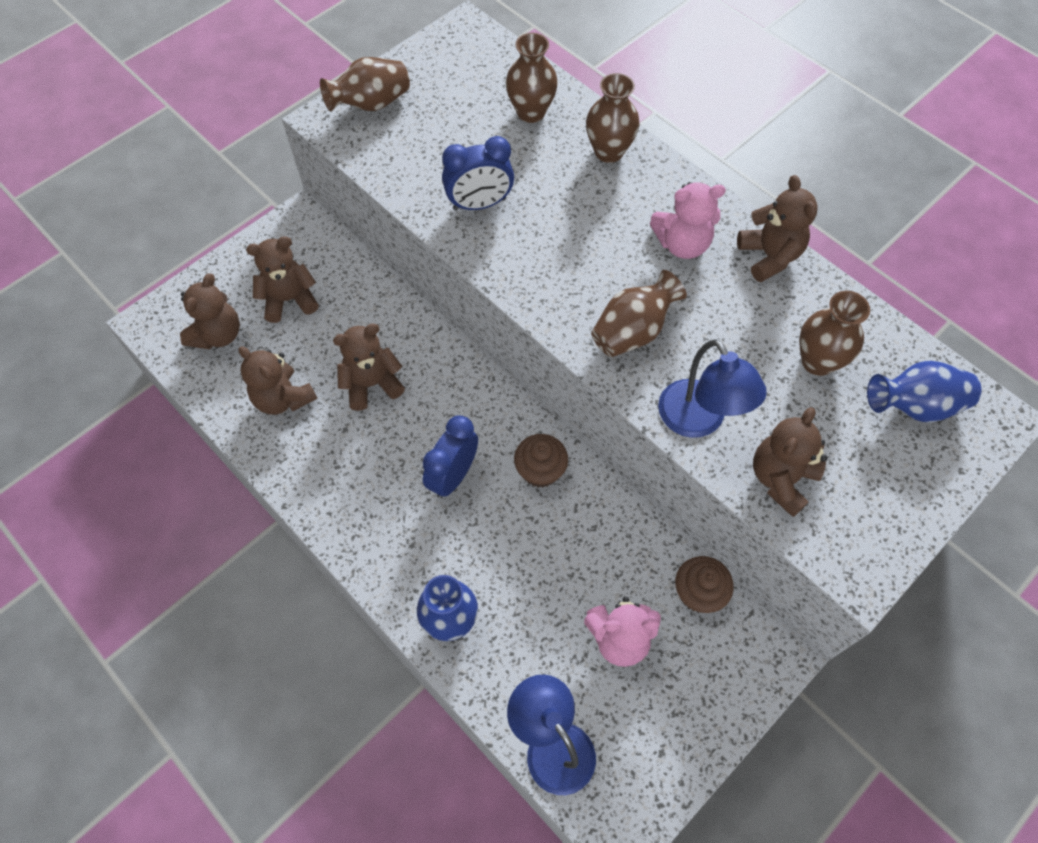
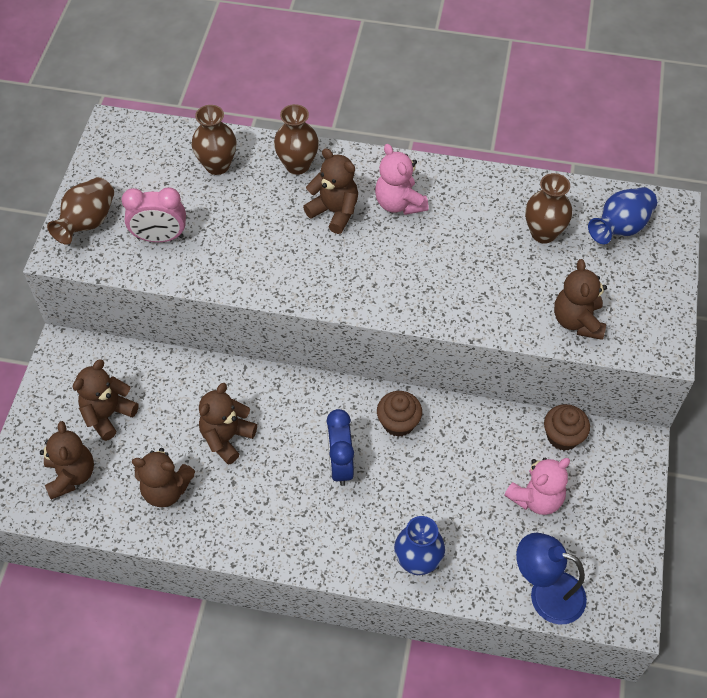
camera: 35 degrees left, 5 degrees down
(423, 152) = (160, 237): none -> pink clock
(479, 204) = (235, 253): blue clock -> none
(632, 331) = (413, 281): brown vase -> none
(682, 244) = (399, 203): pink teddy bear -> pink teddy bear turned 105 degrees clockwise
(698, 421) = (500, 315): blue lamp -> none
(769, 256) = (462, 180): brown teddy bear -> brown teddy bear (334, 212)

